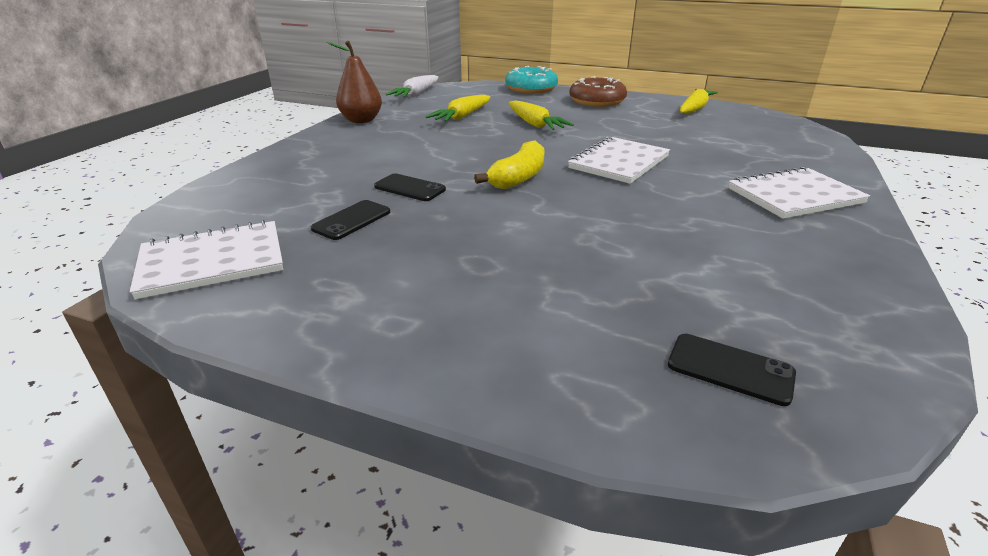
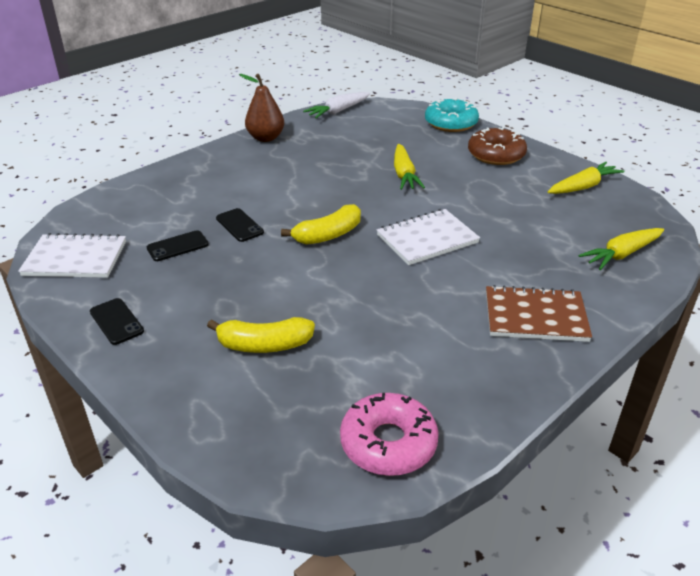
camera: 25 degrees right, 5 degrees up
(462, 117) = (350, 151): yellow carrot -> yellow carrot (621, 254)
(571, 287) = (264, 345): none -> yellow banana
(730, 369) = (297, 433): black phone -> black phone (116, 321)
(794, 196) = (535, 316): white notebook -> brown notebook
(838, 343) = (388, 443): none -> pink donut

